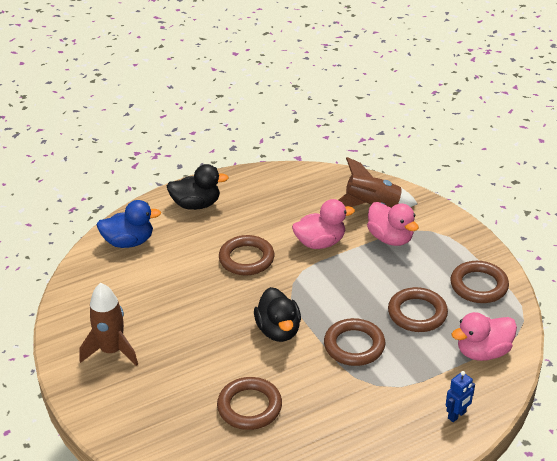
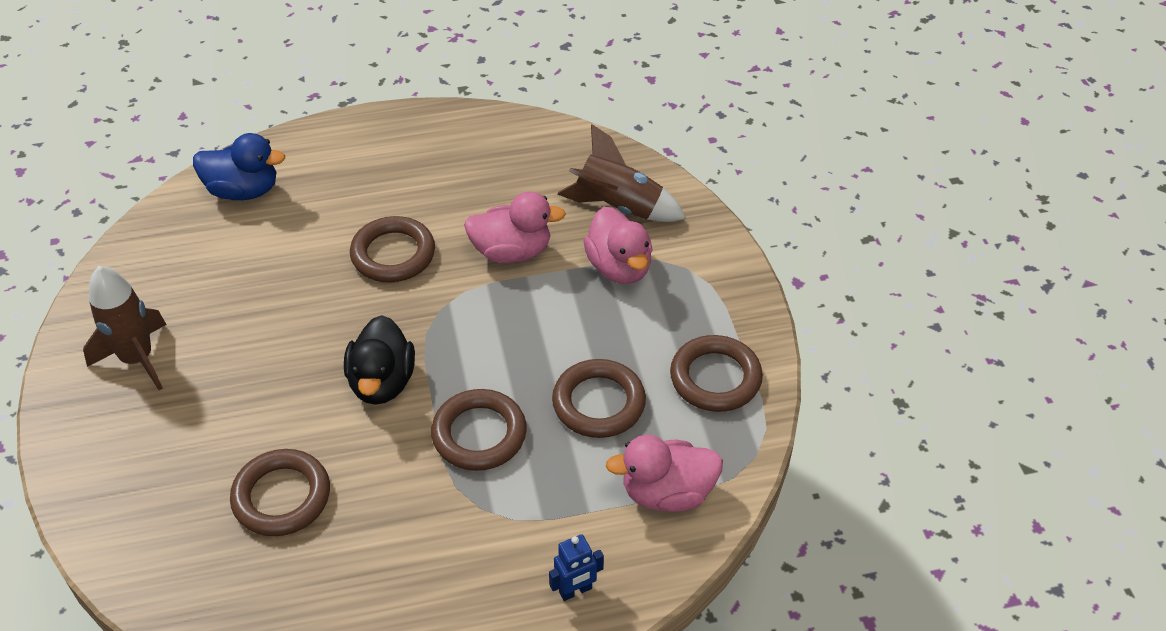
camera: 15 degrees right, 10 degrees up
(196, 205) = (365, 150): black duck -> none

